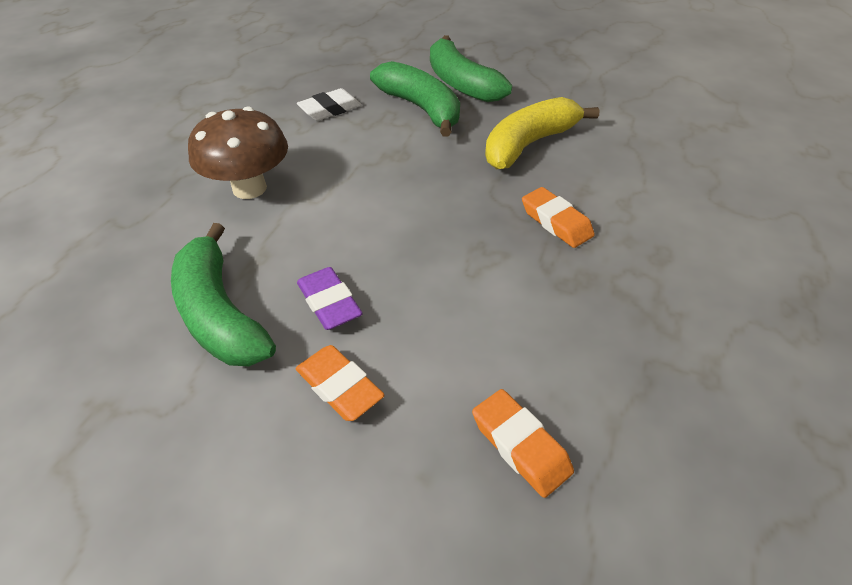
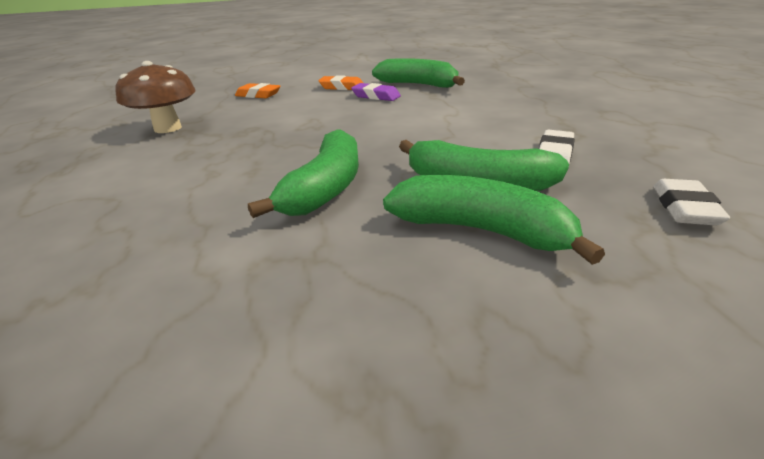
camera: 150 degrees right, 15 degrees down
(249, 188) = (495, 108): brown mushroom -> brown mushroom (168, 128)
(343, 58) = (684, 208): none -> white eraser
(529, 144) = (325, 188): yellow banana -> green banana
(556, 222) = (270, 148): orange eraser -> none

